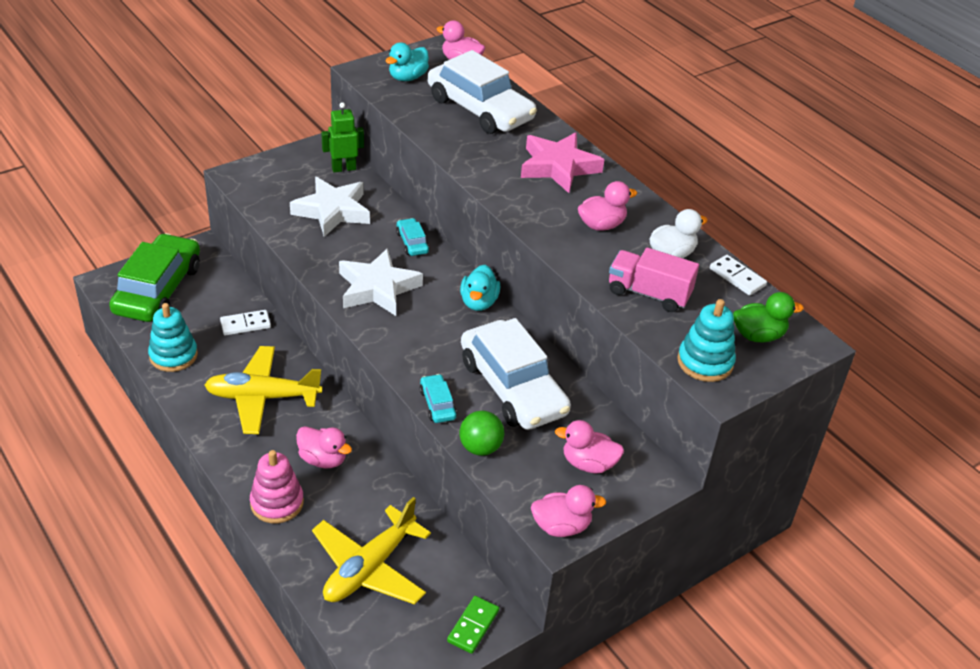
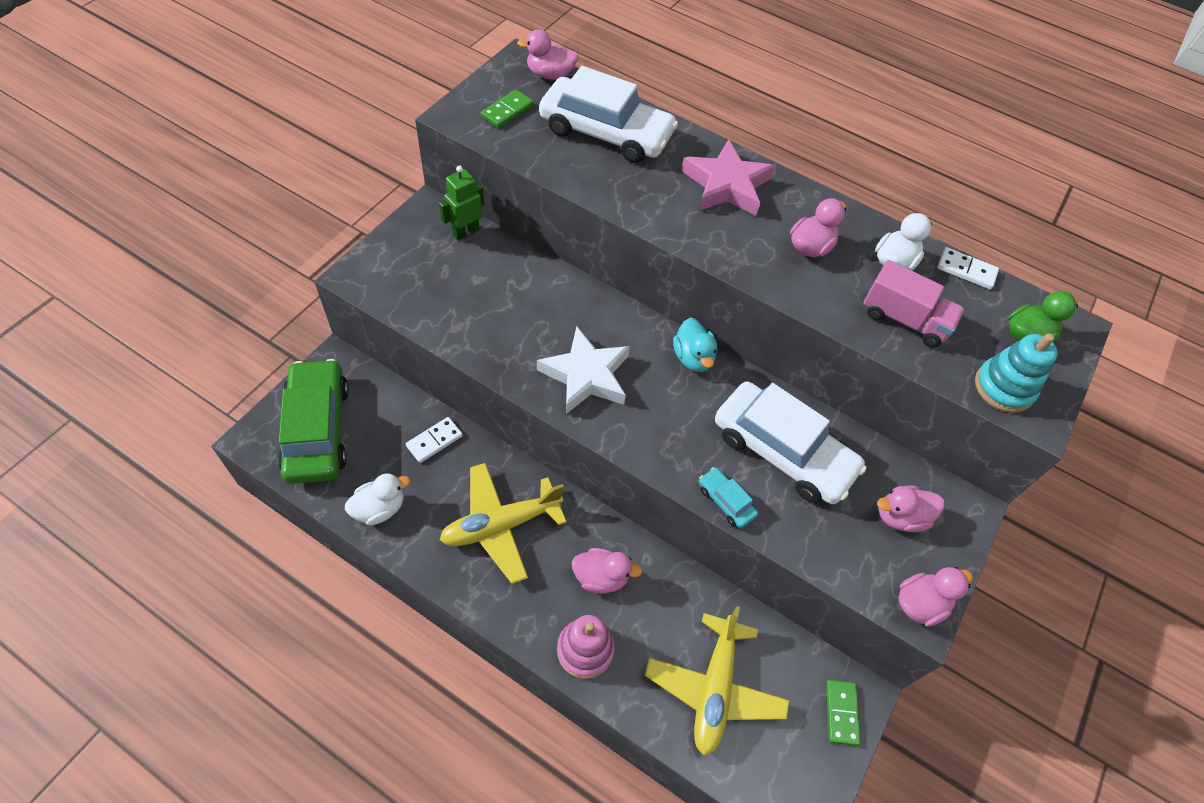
camera: 25 degrees left, 15 degrees up
(173, 355) = (380, 508): turquoise stacking toy -> white duck
(332, 211) = (485, 291): white star -> none
(407, 77) = (507, 111): turquoise duck -> green domino
(412, 242) = (587, 305): turquoise car -> none
(480, 448) = (795, 539): green ball -> none
(649, 293) = (904, 319): pink truck -> pink truck turned 150 degrees counterclockwise

